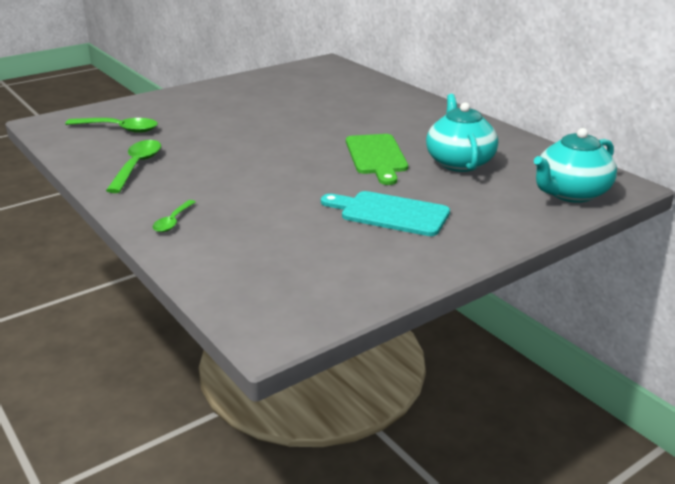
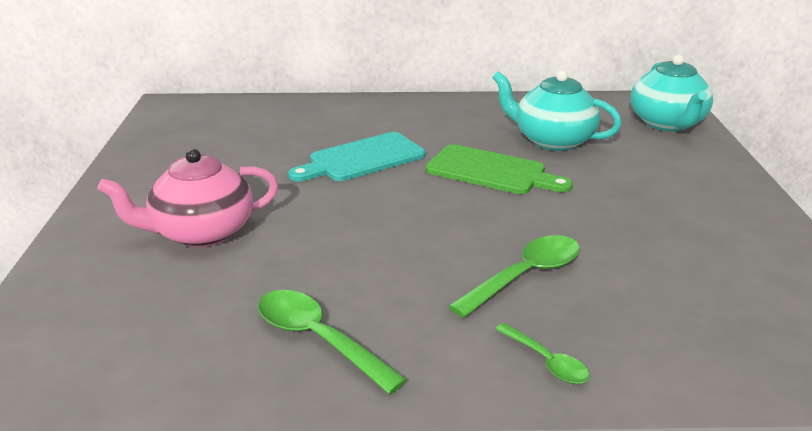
camera: 55 degrees left, 0 degrees up
(119, 129) = (145, 315): green spoon -> green spoon (525, 276)
(201, 115) = (201, 233): none -> pink teapot
(390, 213) = (642, 212): turquoise cutting board -> turquoise cutting board (362, 159)

